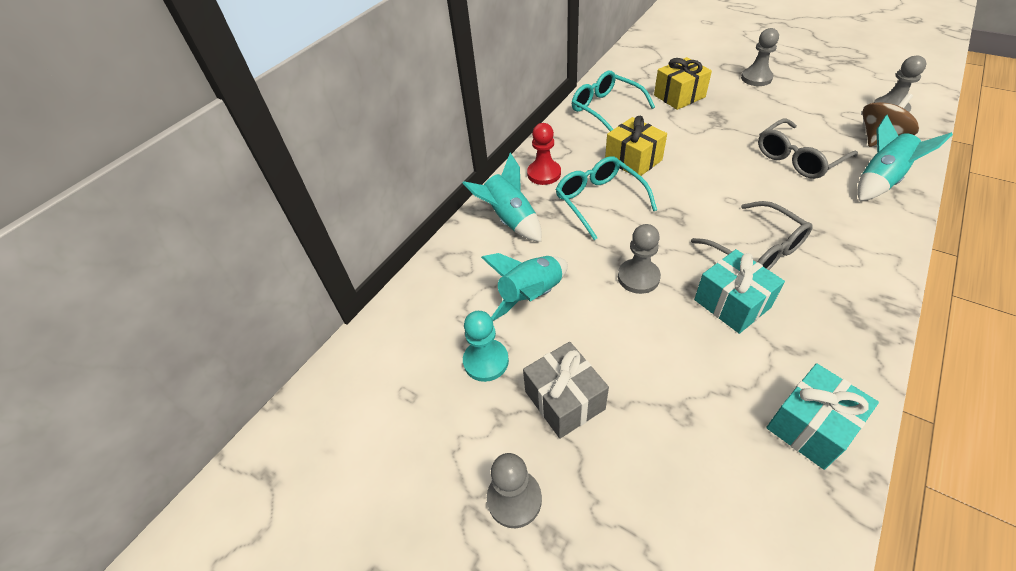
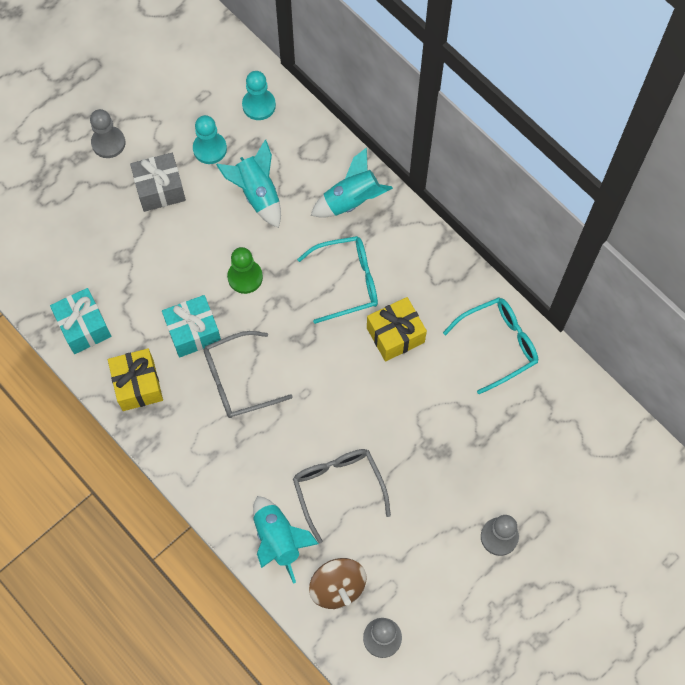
camera: 100 degrees right, 20 degrees up
(411, 328) = (259, 105): none -> turquoise pawn
(544, 174) = (406, 247): red pawn -> none
(638, 277) = (245, 277): grey pawn -> green pawn
(679, 96) = (494, 432): yellow gift -> yellow gift (138, 385)

